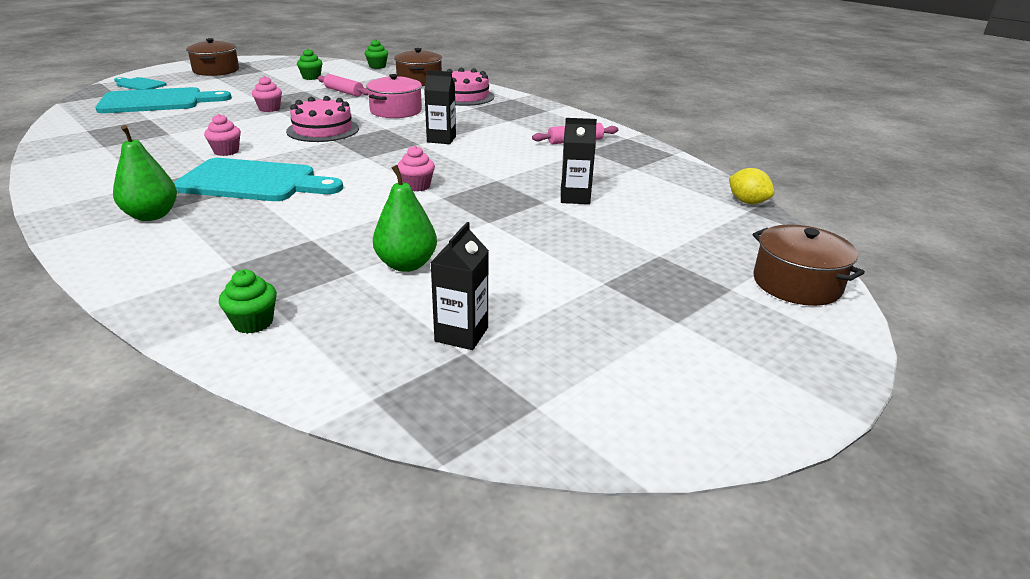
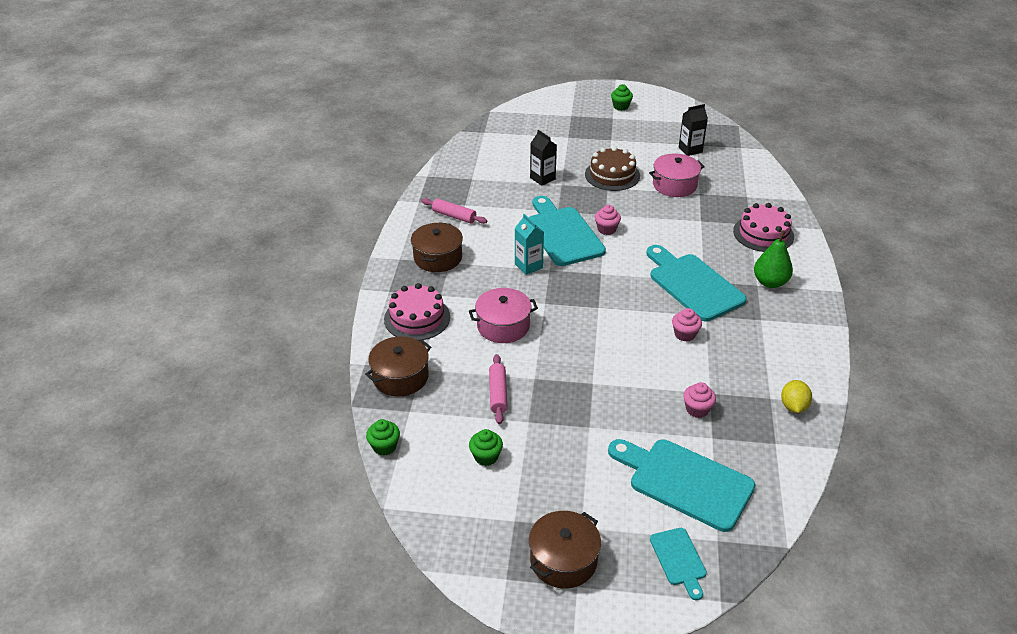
camera: 130 degrees left, 10 degrees up
(253, 323) = (759, 190): green cupcake -> green cupcake (621, 107)
(269, 109) = (597, 395): pink cupcake -> pink cupcake (697, 409)
(323, 130) = (591, 327): pink cake -> pink cake (763, 234)
(406, 264) = (674, 185): green pear -> pink pot
(441, 139) = (528, 266): black carton -> turquoise carton
(455, 167) = (563, 234): none -> turquoise cutting board
(509, 237) = (612, 175): none -> brown cake
(747, 202) = (473, 135): yellow lemon -> yellow lemon (793, 406)
(796, 284) = (545, 105): brown pot -> brown pot (438, 258)

